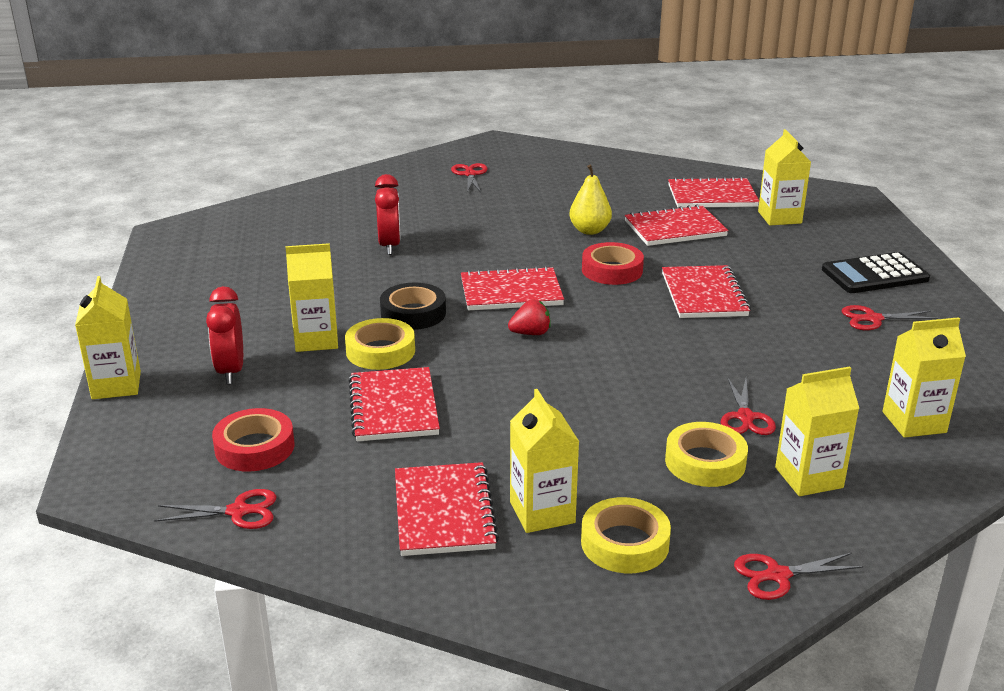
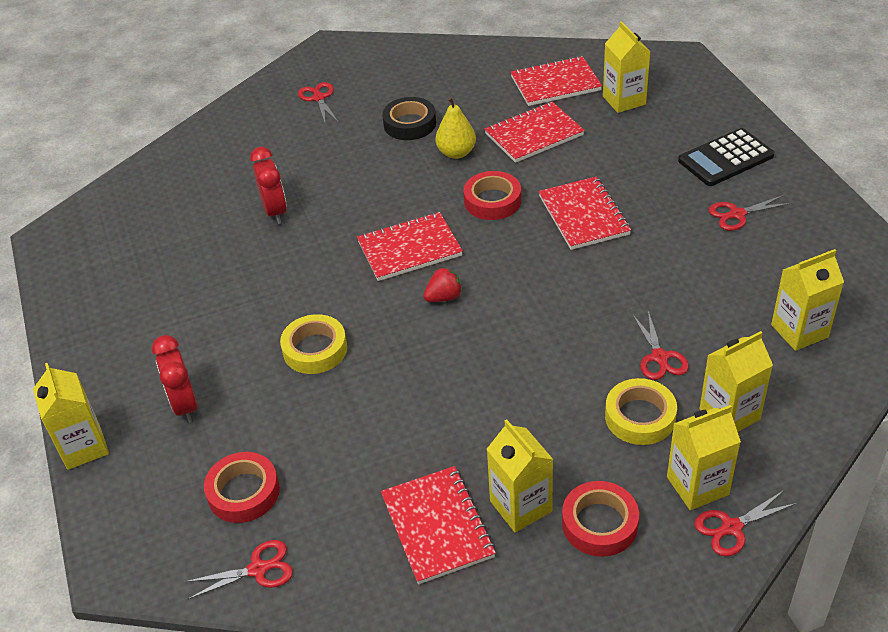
camera: 10 degrees left, 15 degrees up
(316, 340) = (250, 348): yellow carton -> yellow carton (697, 486)
(393, 407) = (351, 415): red notebook -> none
(413, 313) = (328, 295): black tape -> black tape (409, 124)
(625, 543) = (599, 523): yellow tape -> red tape

